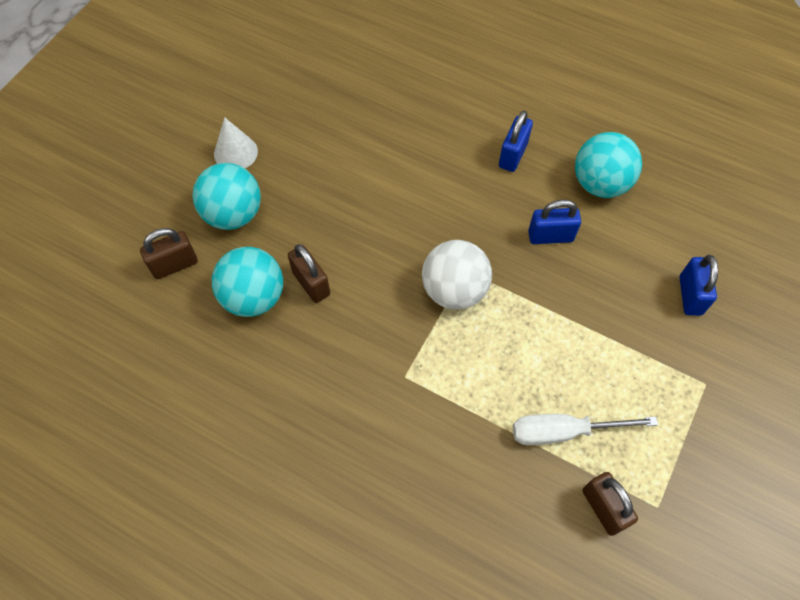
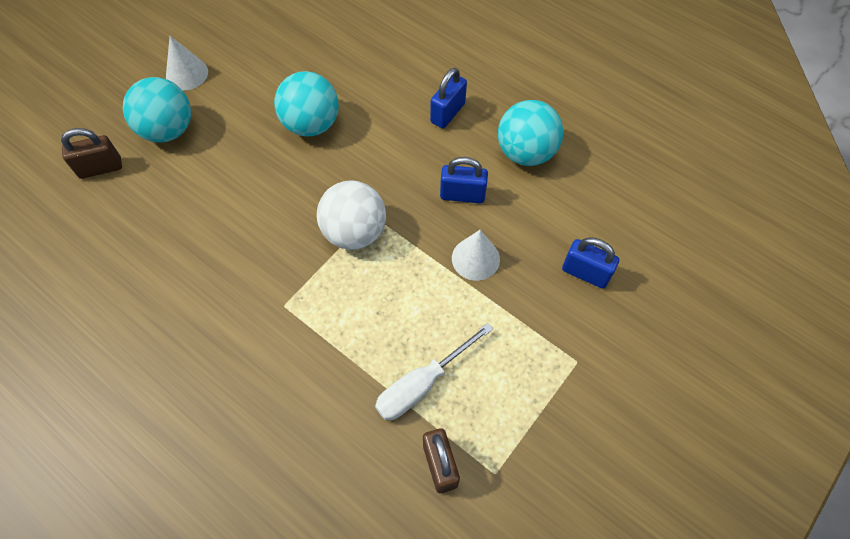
camera: 10 degrees right, 0 degrees up
(254, 297) = (164, 209): turquoise ball -> turquoise ball (311, 124)
(311, 283) = (221, 204): brown padlock -> none
(564, 431) = (422, 384): white screwdriver -> white screwdriver turned 45 degrees counterclockwise
(581, 298) = (475, 258): none -> white cone
(690, 295) = (585, 273): blue padlock -> blue padlock turned 75 degrees counterclockwise

